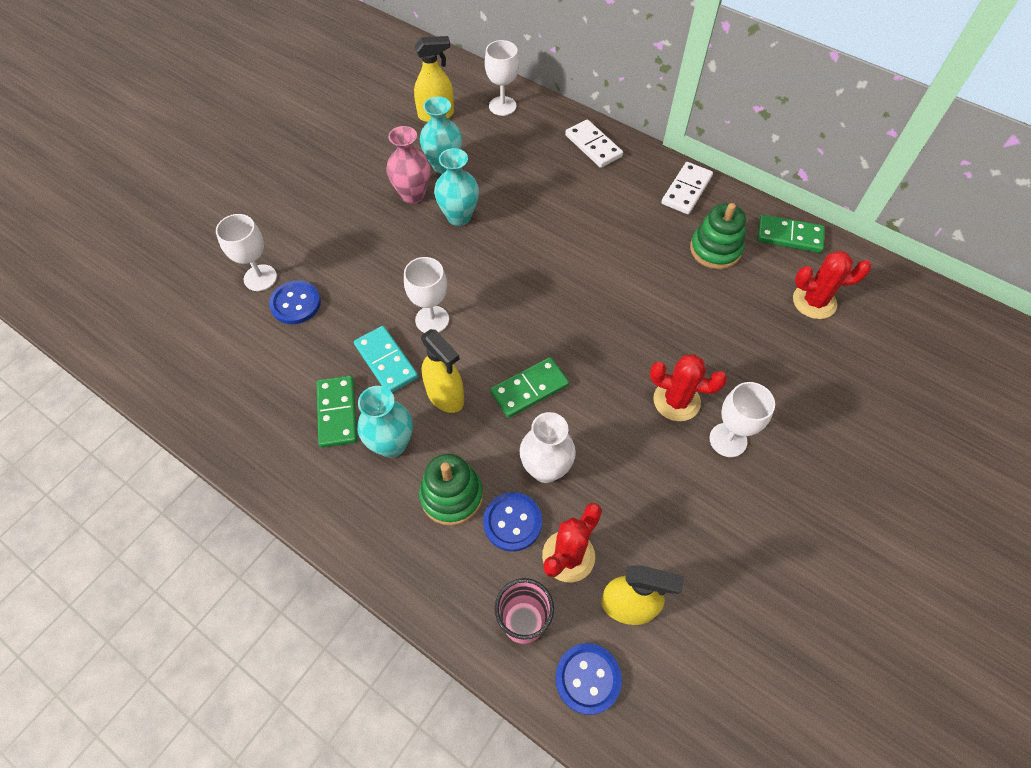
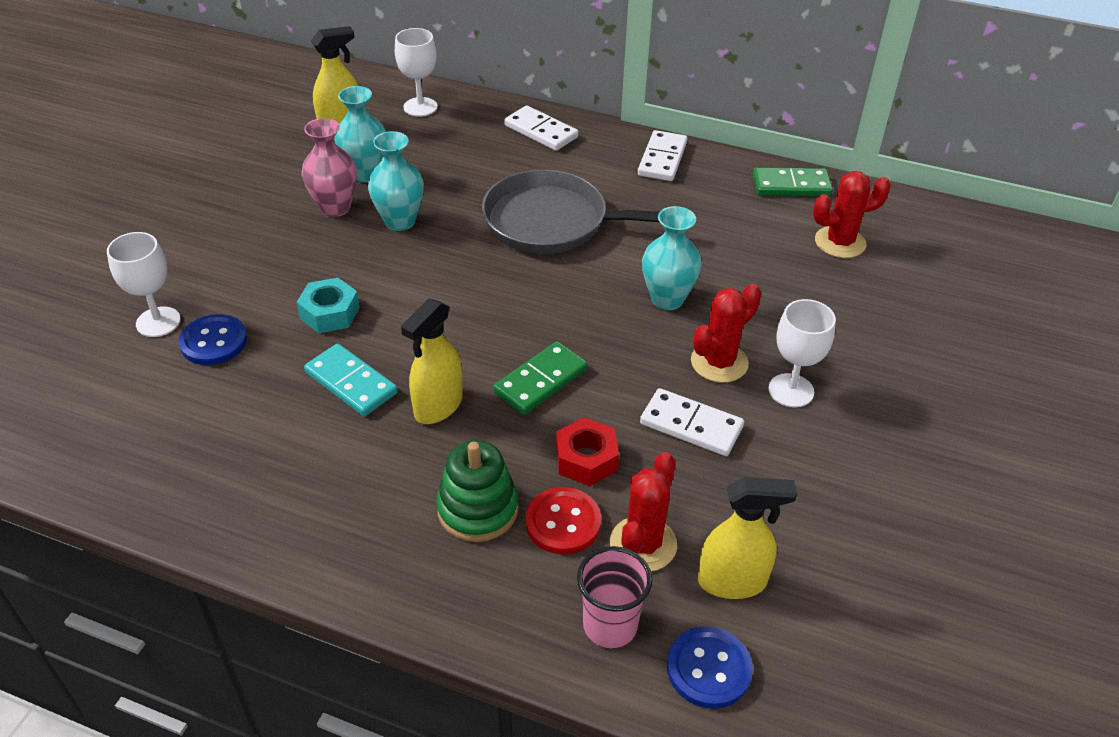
camera: 15 degrees left, 15 degrees down
(337, 413) = (302, 448): green domino -> none
(385, 294) = (330, 313): none -> turquoise nut
(392, 444) = (384, 469): turquoise vase -> turquoise vase (667, 299)
(432, 320) = (397, 330): white goblet -> none
(445, 396) = (438, 406): yellow spray bottle -> yellow spray bottle turned 90 degrees clockwise
(512, 522) = (563, 522): blue button -> red button
(545, 469) = (586, 459): white vase -> red nut
(578, 238) = (552, 222): none -> grey pan
(636, 456) = (691, 425): none -> white domino
(676, 401) = (719, 362): red cactus -> red cactus turned 45 degrees counterclockwise
(715, 249) = (713, 210): green stacking toy -> none

